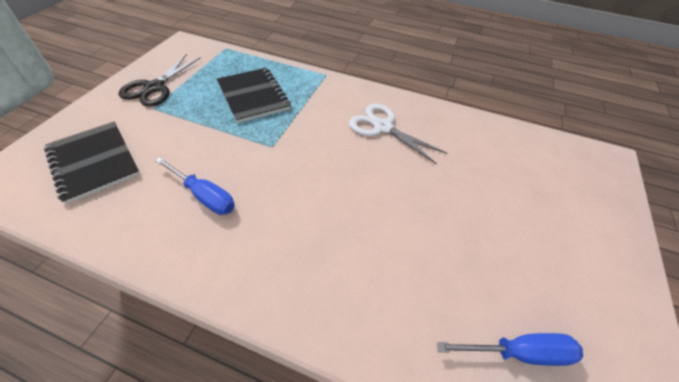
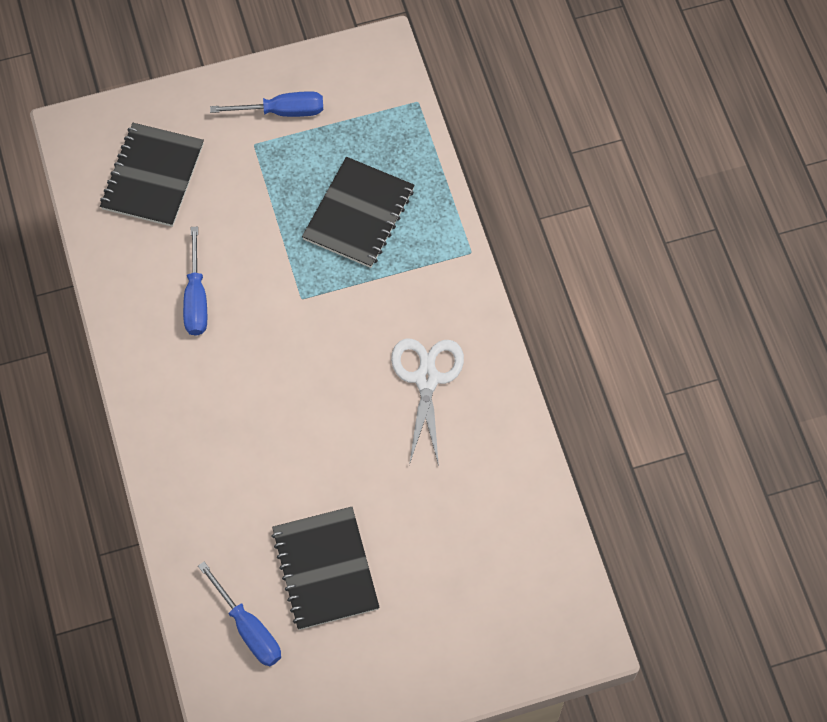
camera: 55 degrees right, 15 degrees up
(154, 87) = (282, 111): black scissors -> blue screwdriver
(488, 257) = (325, 569): none -> black notebook

